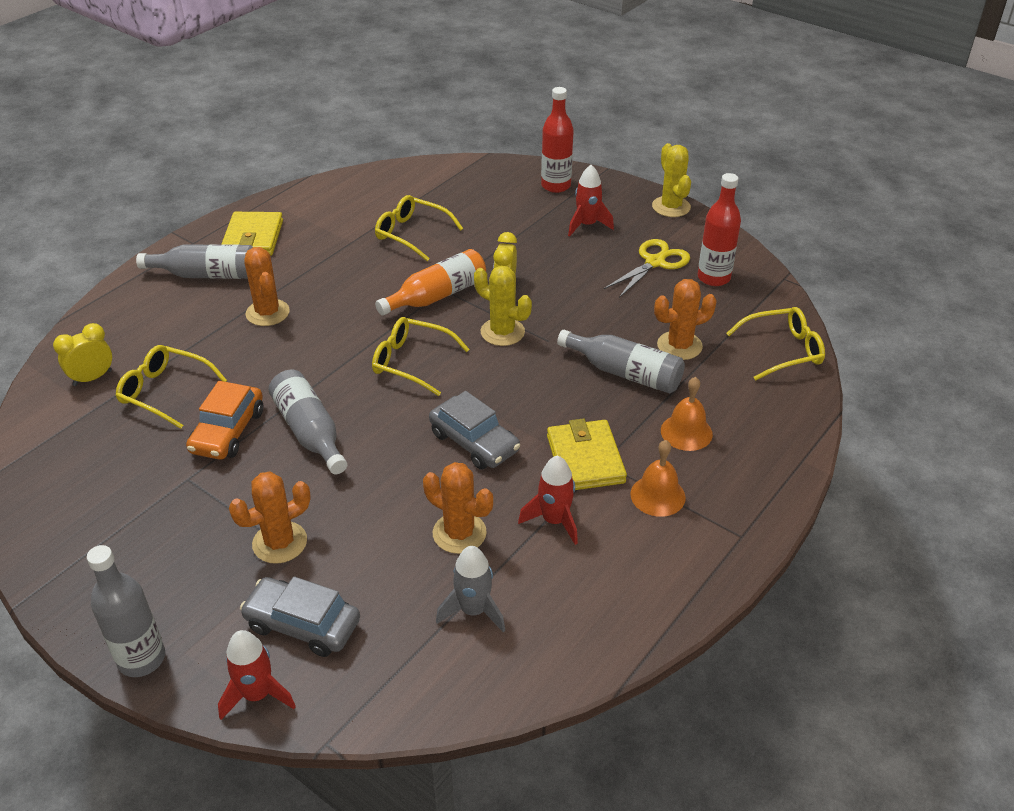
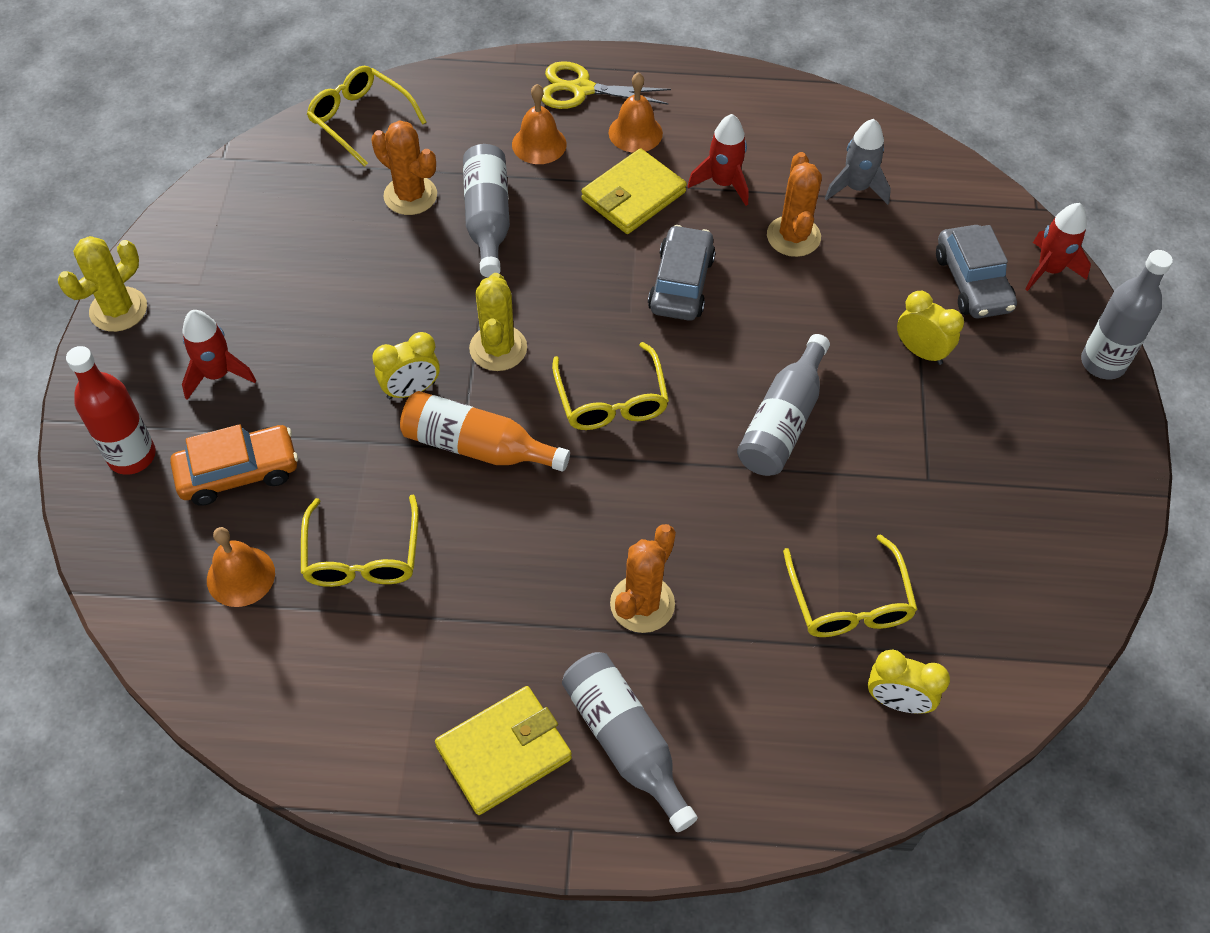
camera: 125 degrees left, 15 degrees up
(228, 431) = (845, 493): orange car -> orange car (238, 472)
(279, 542) = (920, 352): orange cactus -> yellow clock
(443, 196) = (241, 576): none -> orange bell
(655, 262) = (262, 275): yellow scissors -> yellow scissors (582, 89)
(713, 278) = (261, 213): red bottle -> none

